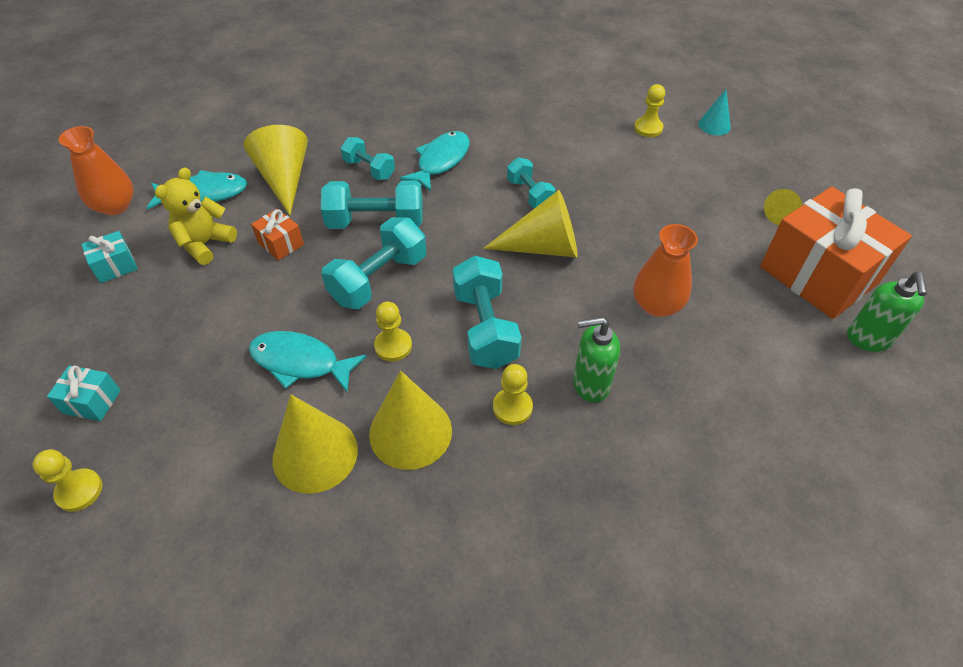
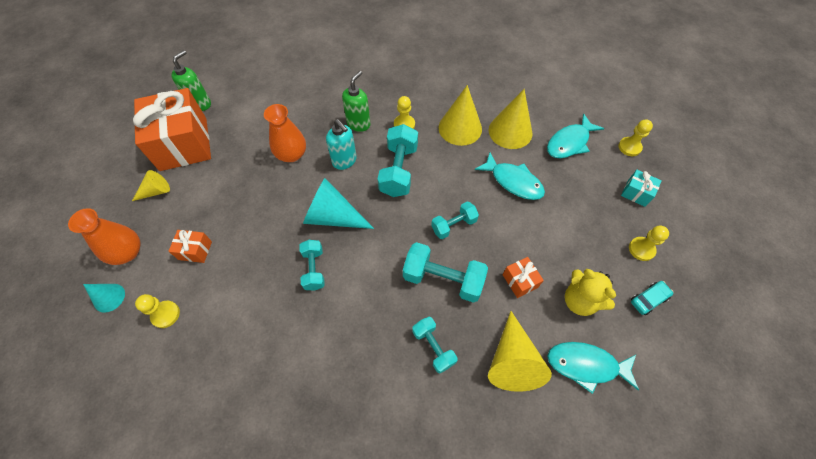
camera: 160 degrees left, 10 degrees up
(115, 206) = (667, 376): orange vase -> orange vase (127, 252)
(115, 266) = (648, 299): turquoise gift -> turquoise car
(205, 244) = (579, 300): yellow teddy bear -> yellow teddy bear turned 90 degrees clockwise
(379, 279) = (453, 225): turquoise dumbbell -> turquoise dumbbell, size x0.61
(393, 346) = (456, 175): yellow pawn -> yellow pawn (641, 249)
(441, 161) = (367, 335): turquoise fish -> turquoise fish (569, 142)
(542, 247) = (333, 216): yellow cone -> turquoise cone
(573, 318) = (344, 161): none -> turquoise soap dispenser
(590, 385) = (358, 124): green soap dispenser -> green soap dispenser turned 75 degrees counterclockwise
(673, 176) = (195, 250): none -> orange gift

